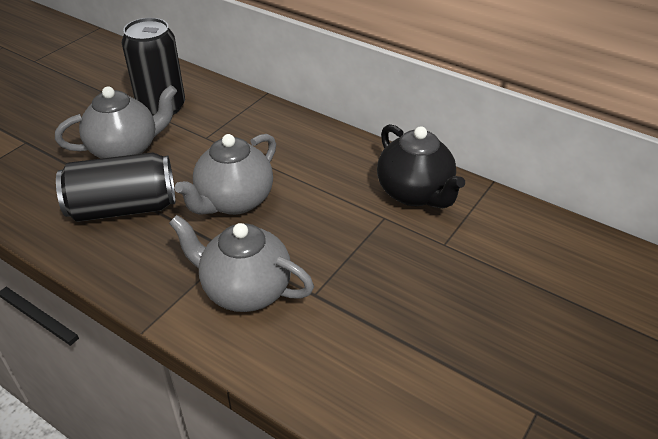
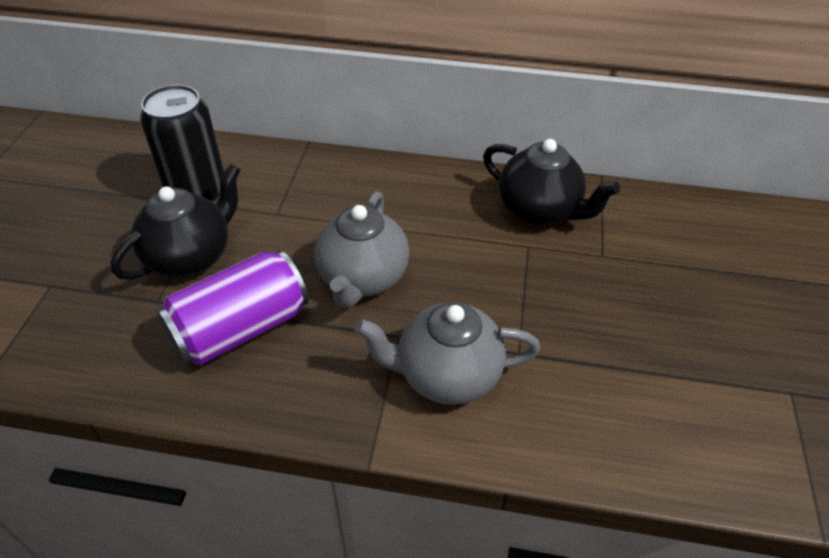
camera: 25 degrees left, 5 degrees up
(123, 208) = (240, 328): black can -> purple can
(125, 150) = (190, 257): grey teapot -> black teapot

